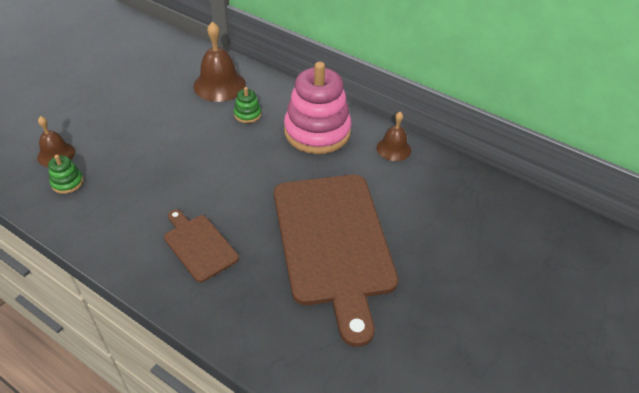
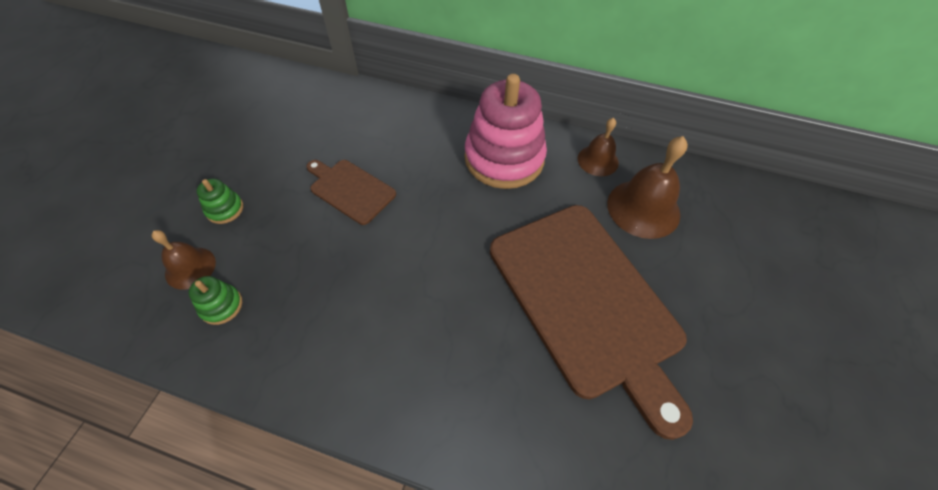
camera: 15 degrees left, 10 degrees up
(199, 245) = (429, 351): brown cutting board -> brown cutting board (350, 190)
(219, 85) = (364, 123): brown bell -> brown bell (643, 208)
(247, 114) = (414, 154): green stacking toy -> green stacking toy (225, 209)

